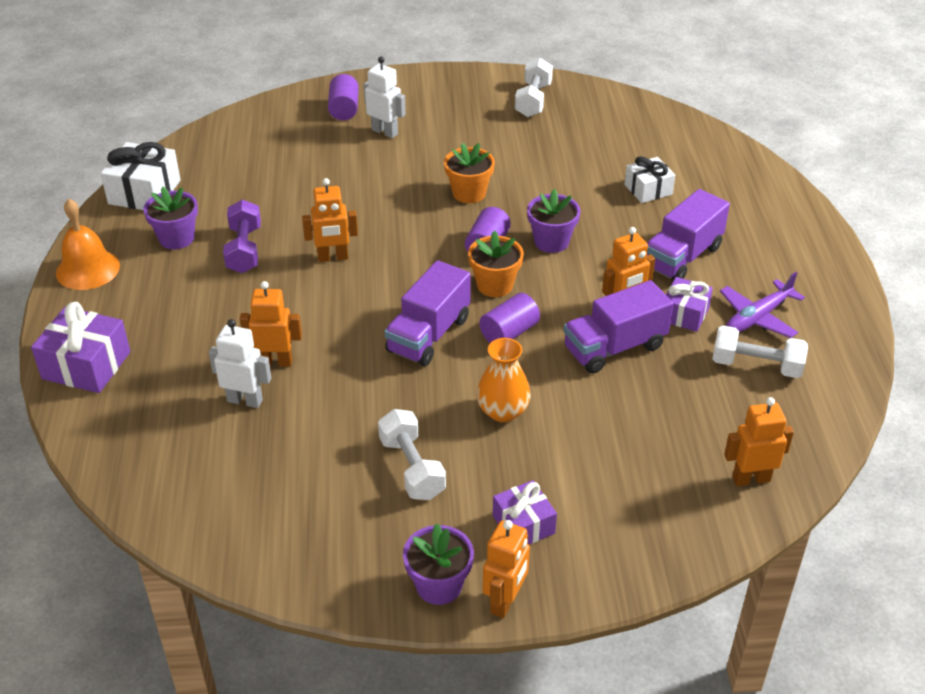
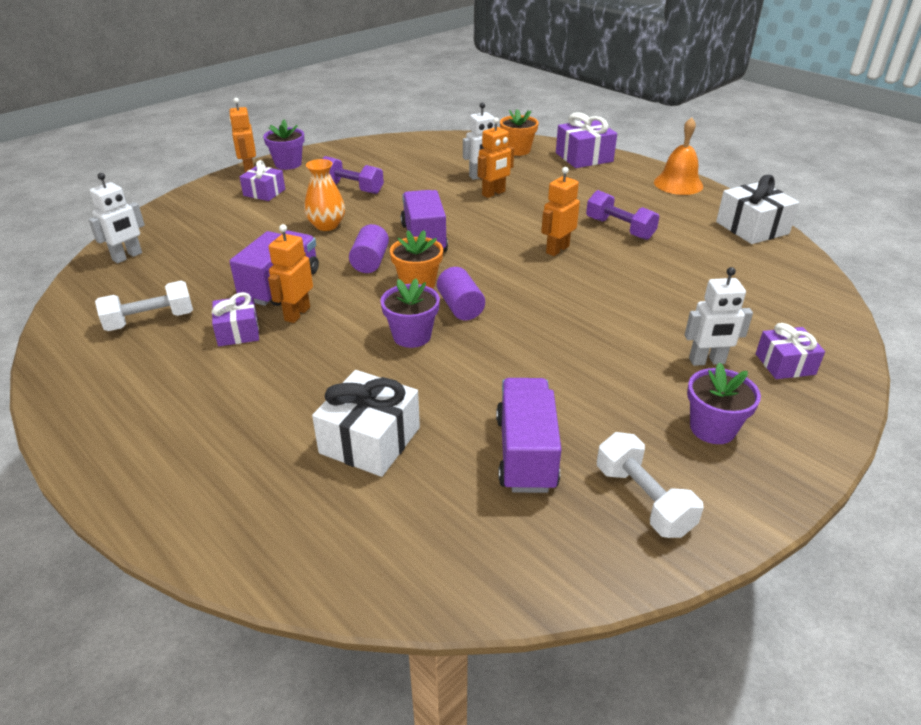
camera: 140 degrees right, 5 degrees down
(176, 238) = (671, 216): purple flower pot -> purple flower pot (712, 428)
(344, 109) = (785, 364): purple cylinder -> purple gift
(412, 468) = (351, 188): white dumbbell -> purple dumbbell
(469, 193) = (538, 342): orange flower pot -> orange flower pot (517, 150)
(648, 189) = (370, 440): white gift -> white gift, size x1.55
(682, 257) = (274, 380): purple truck -> purple truck (526, 453)
(751, 479) = (127, 257): orange robot -> white robot
(758, 317) = (164, 358): purple plane -> none

